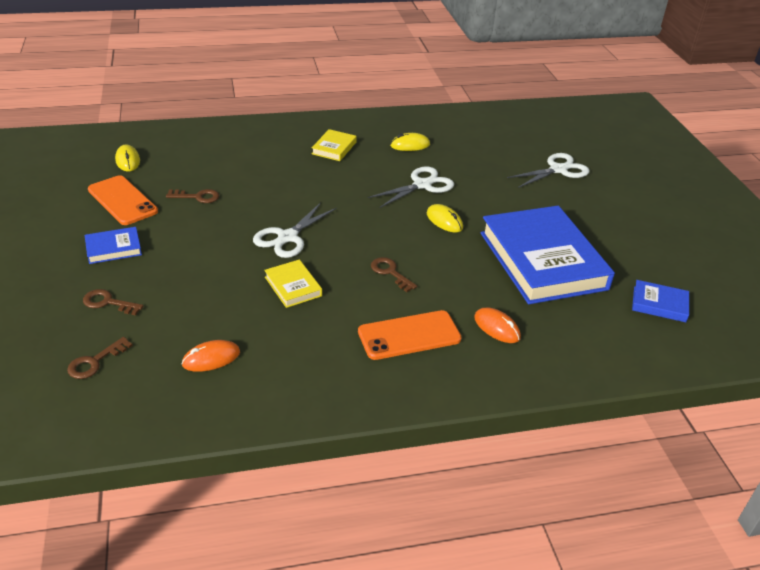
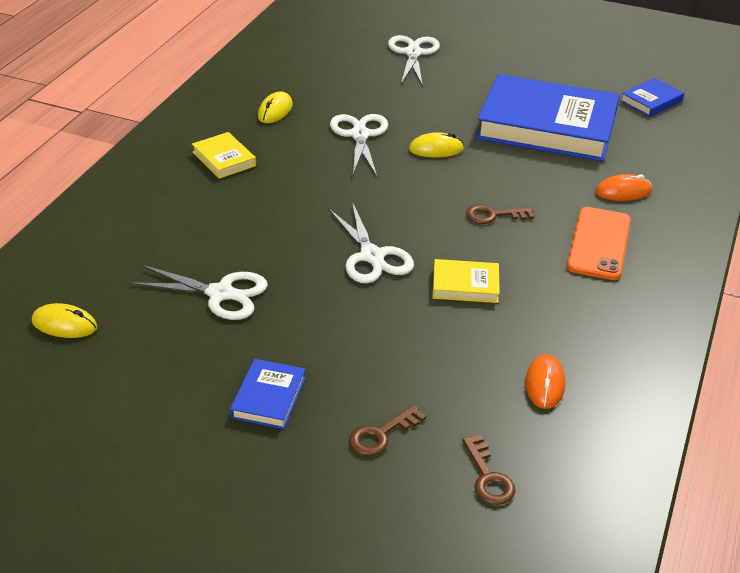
camera: 55 degrees left, 0 degrees up
(122, 200) = (163, 358): orange phone -> none
(197, 197) = (220, 294): brown key -> white scissors

